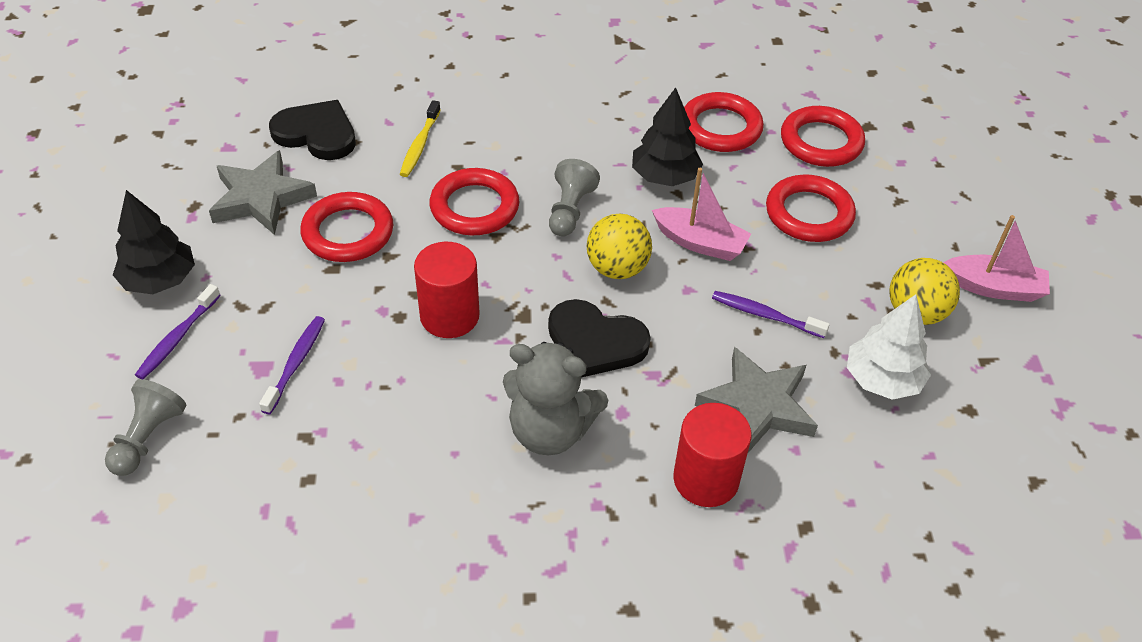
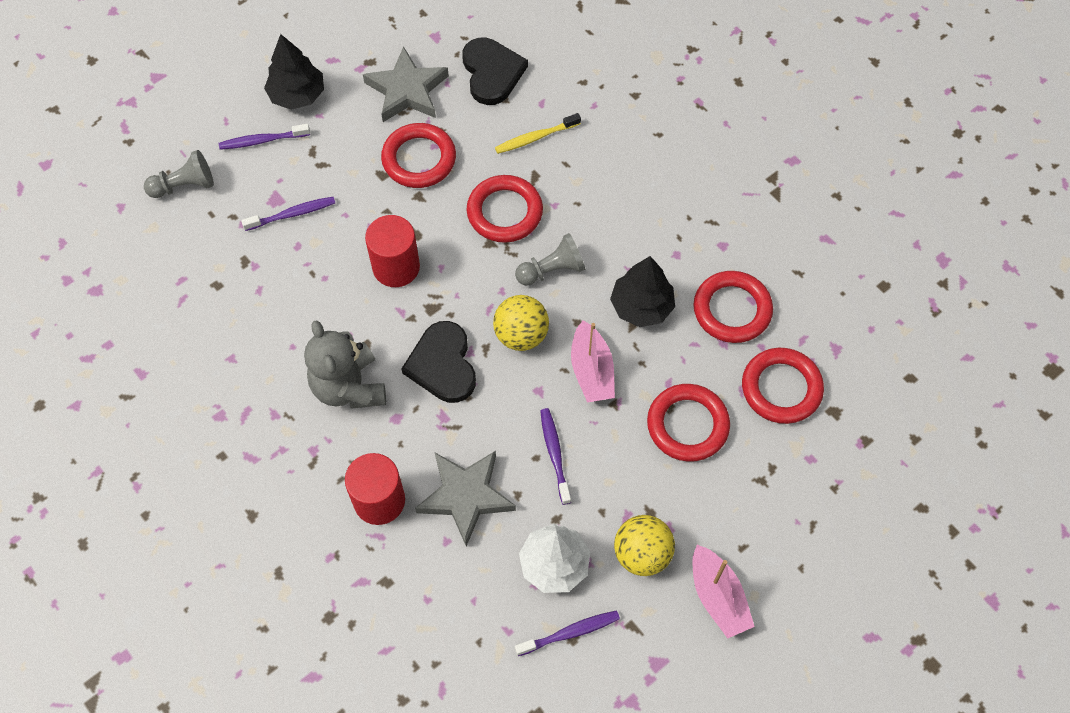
camera: 55 degrees right, 15 degrees up
(963, 408) = (570, 633): none -> purple toothbrush

